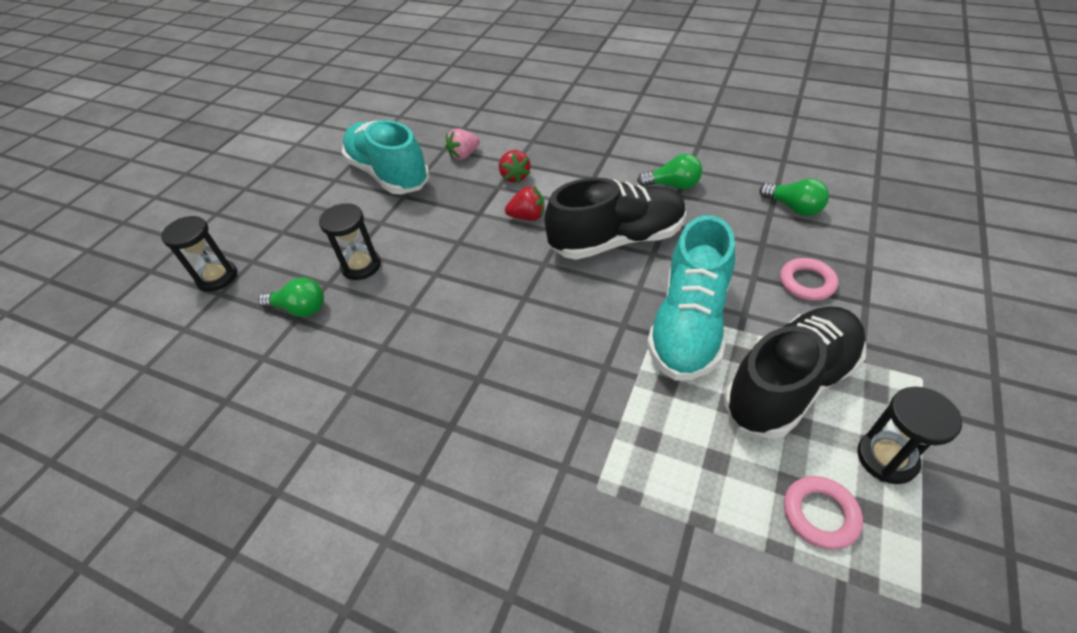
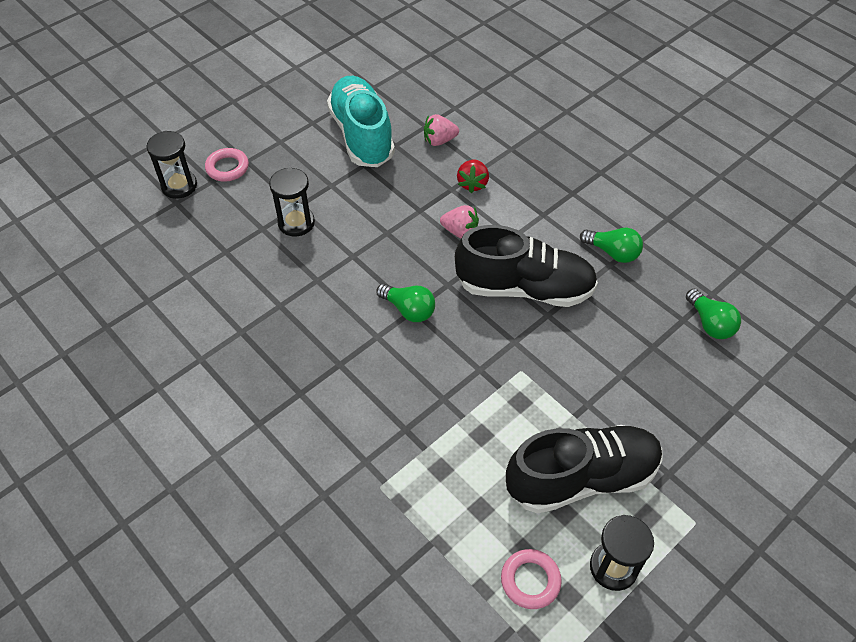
camera: 20 degrees right, 5 degrees up
(300, 309) = (232, 243): green light bulb -> green light bulb (408, 310)
(527, 217) = (460, 232): red strawberry -> pink strawberry
(689, 325) = (534, 393): turquoise shoe -> none
(806, 283) = (664, 400): pink ring -> pink ring (227, 168)

